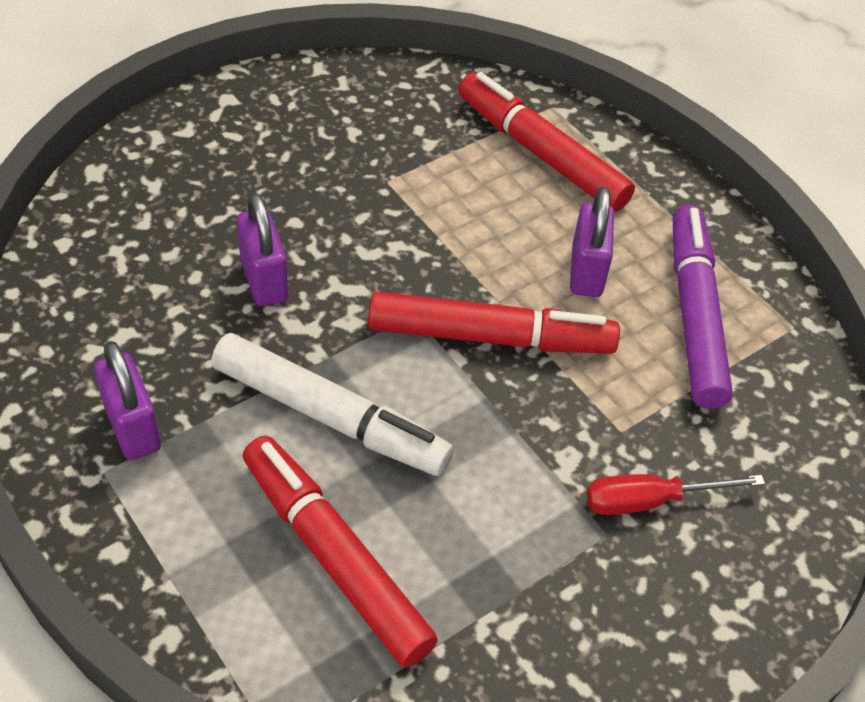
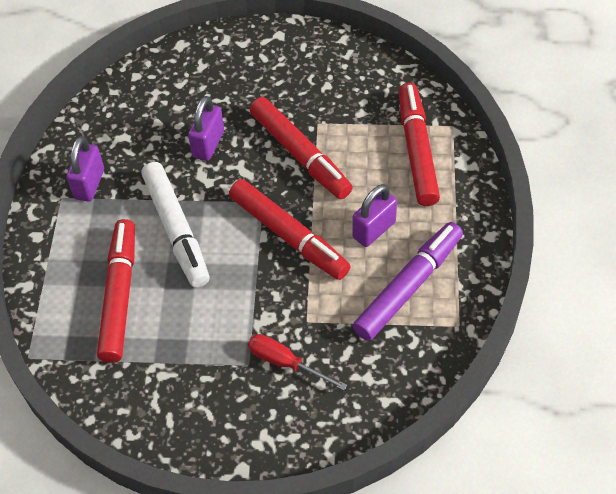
camera: 45 degrees right, 5 degrees up
(403, 229) = (300, 154): none -> red marker

